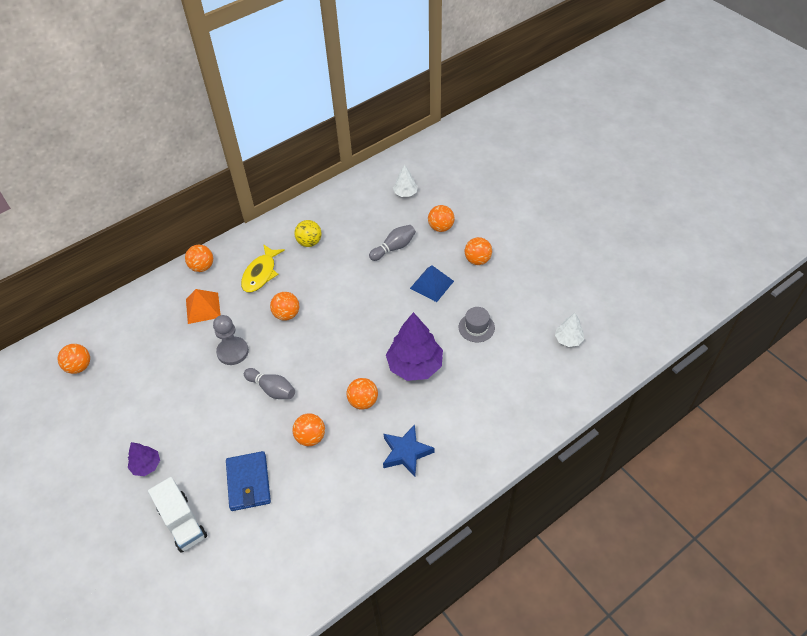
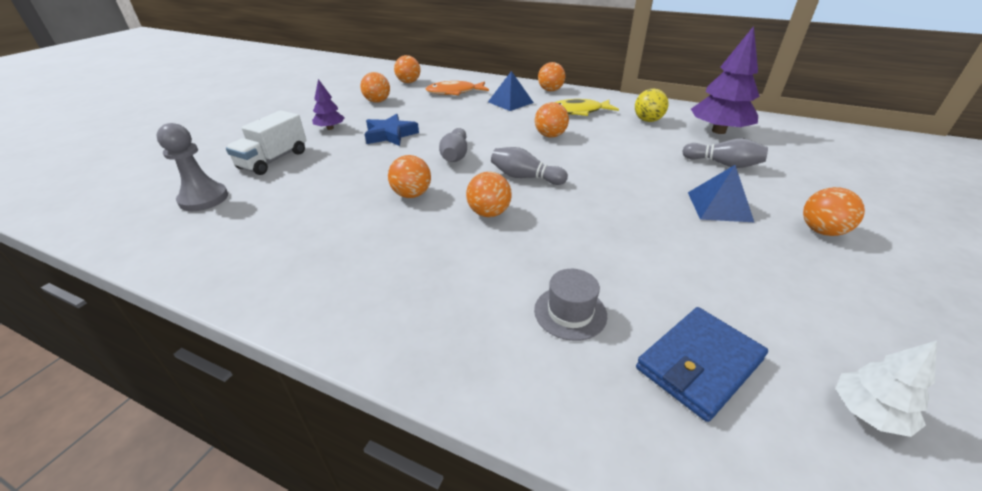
camera: 60 degrees right, 15 degrees down
(143, 339) = (454, 92): none -> orange fish
(203, 308) = (510, 102): orange pyramid -> blue pyramid
(233, 352) = (479, 126): grey pawn -> grey pawn (204, 199)
(248, 482) = (333, 178): blue wallet -> blue wallet (699, 364)
(334, 361) = (525, 177): none -> grey bowling pin
(405, 193) = (805, 147): white tree -> none
(406, 452) = (437, 275): blue star -> blue star (390, 135)
(415, 365) = (582, 235): purple tree -> purple tree (718, 131)
(441, 227) = (810, 185): orange ball -> orange ball (377, 101)
(476, 327) = (714, 270): grey hat -> grey hat (570, 312)

